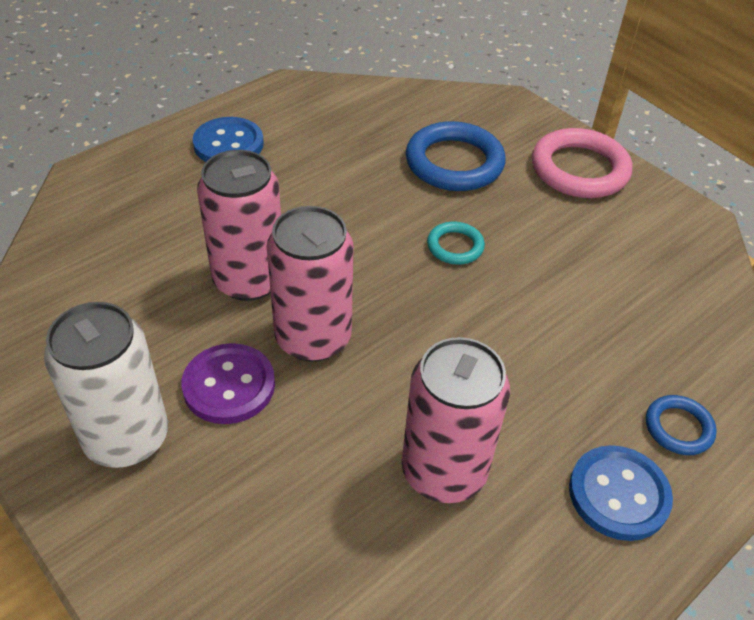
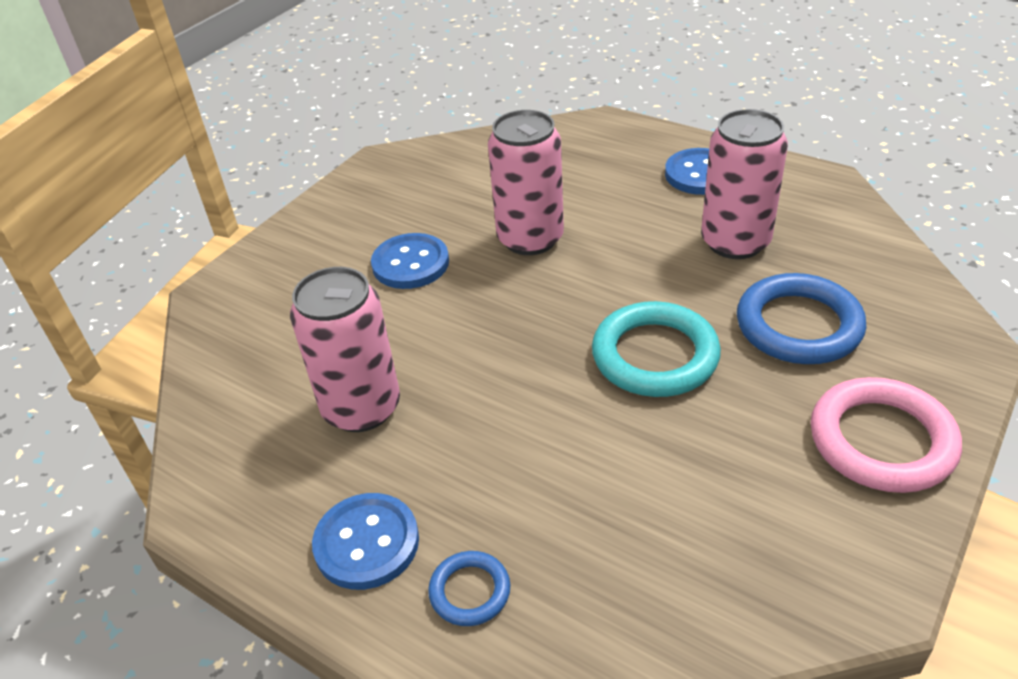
camera: 80 degrees right, 5 degrees down
(126, 437) = (347, 233): white can -> none
(229, 385) = (410, 263): purple button -> blue button
(313, 338) = (480, 293): pink can -> pink can (735, 242)
(455, 246) = (655, 356): turquoise ring -> turquoise ring, size x1.92

